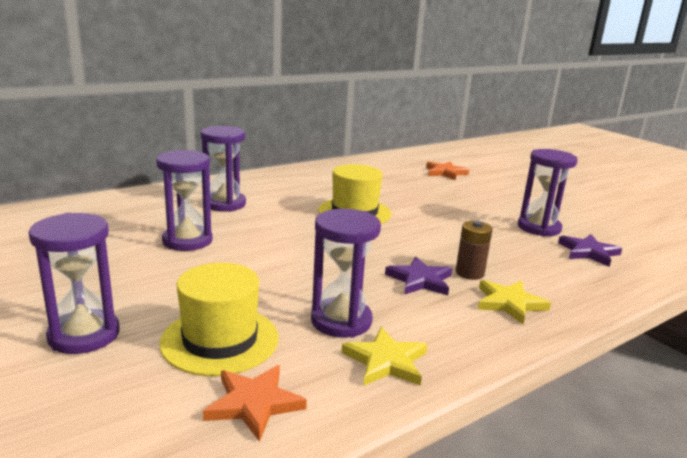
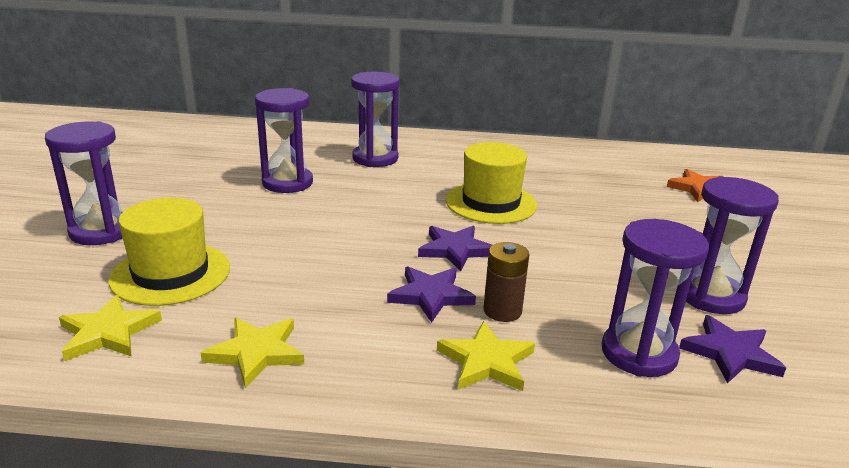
camera: 40 degrees right, 5 degrees up
(254, 404) = (108, 332): orange star -> yellow star
(341, 321) = (285, 300): purple hourglass -> purple hourglass (638, 353)
(385, 248) = (455, 250): none -> purple star

